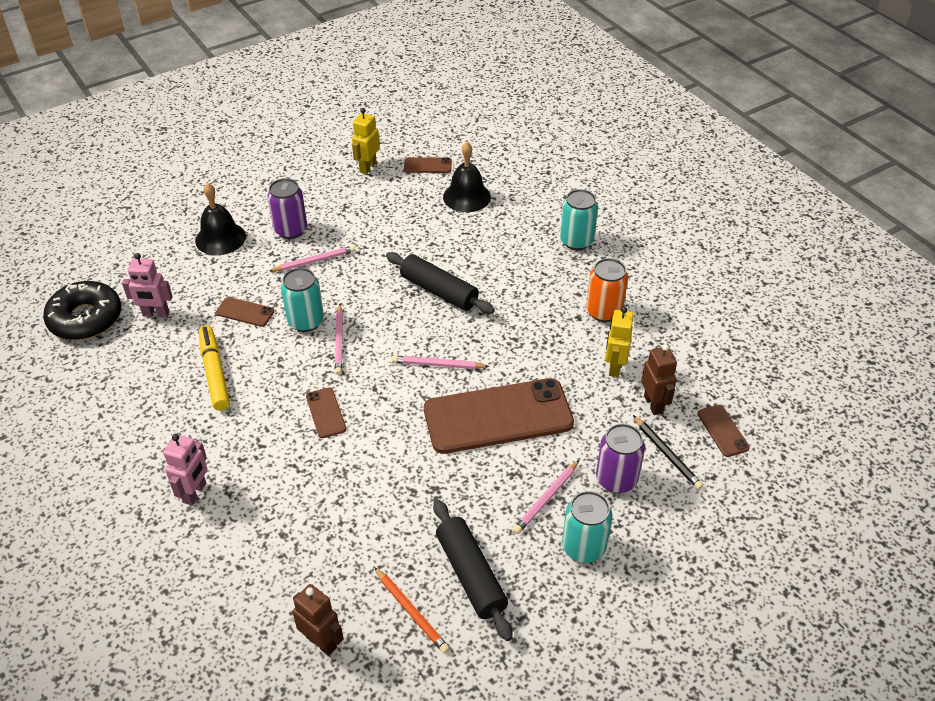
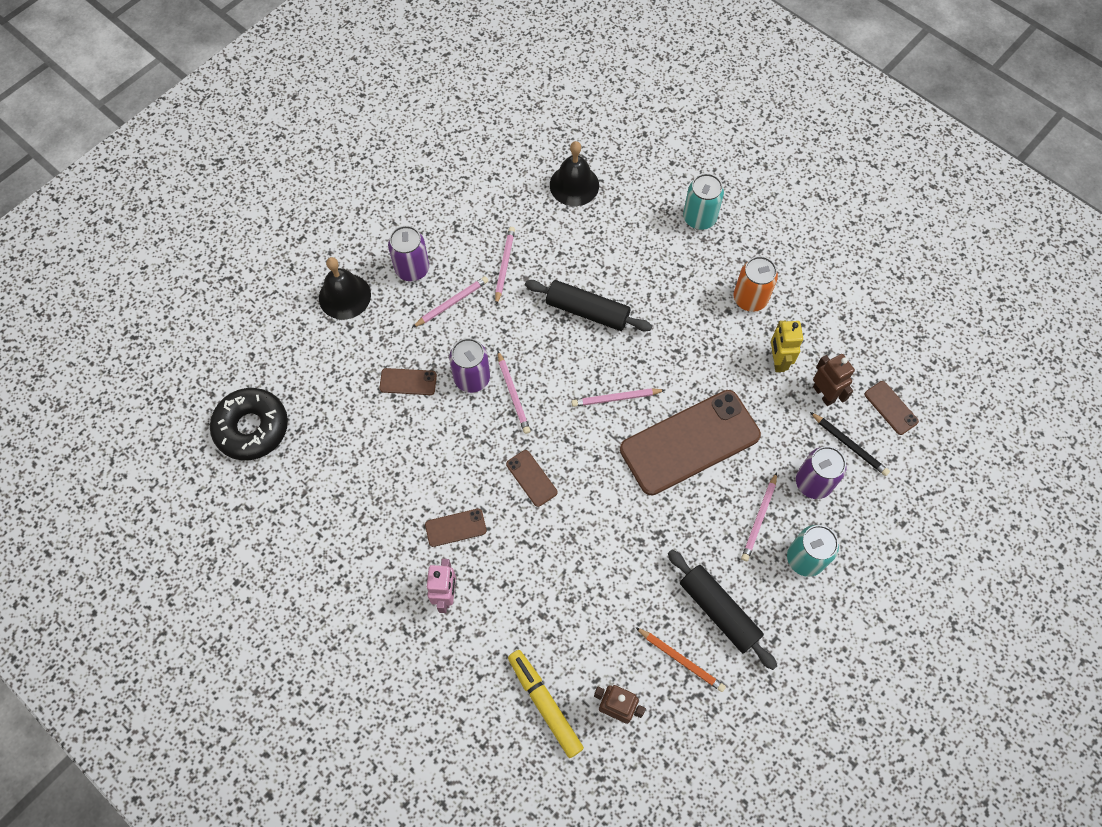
camera: 15 degrees left, 20 degrees up
(156, 314) = (320, 405): pink robot -> none
(214, 372) = (408, 459): yellow marker -> yellow marker (544, 704)
(306, 321) = (472, 378): turquoise can -> purple can
(367, 167) = (459, 168): yellow robot -> none
(376, 243) = (504, 265): none -> pink pencil
(427, 166) = (520, 152): brown phone -> brown phone (455, 528)

